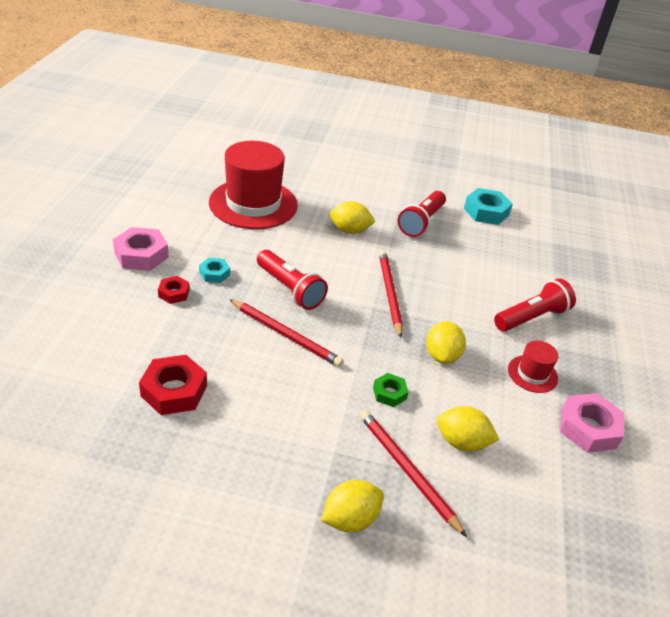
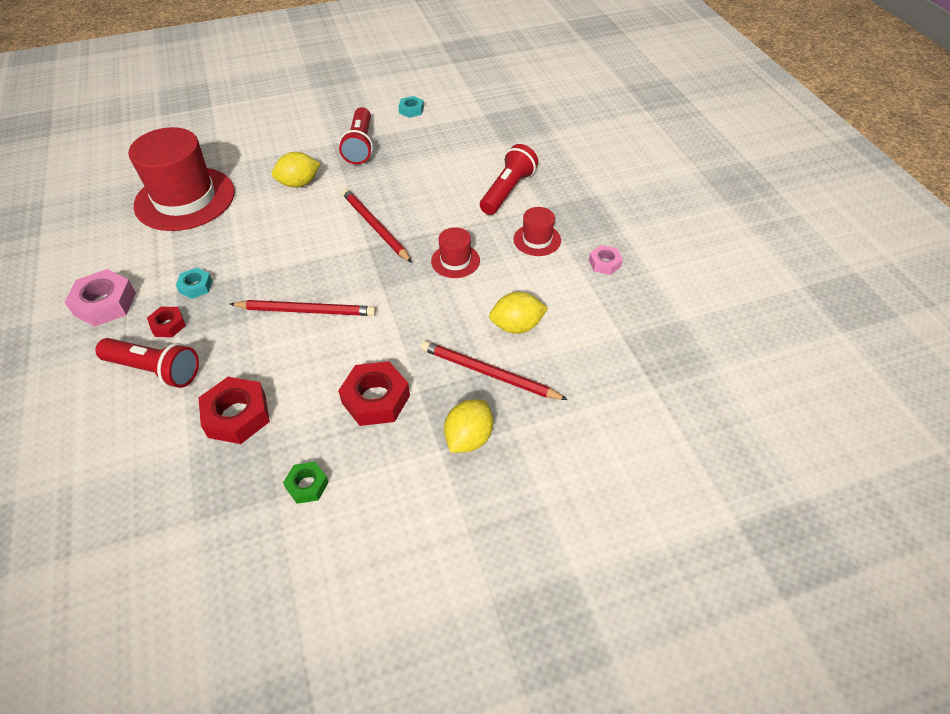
camera: 25 degrees left, 10 degrees up
(290, 289) = (281, 266): red flashlight -> red flashlight (155, 370)
(292, 438) = (376, 399): none -> red nut
(389, 393) = (432, 316): green nut -> green nut (307, 485)
(442, 356) = (455, 261): yellow lemon -> red hat
(486, 212) = (411, 110): turquoise nut -> turquoise nut, size x0.57
(588, 428) = (604, 263): pink nut -> pink nut, size x0.57

